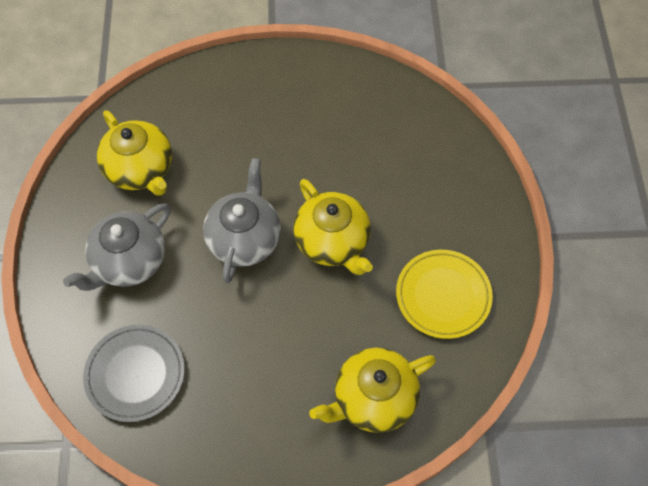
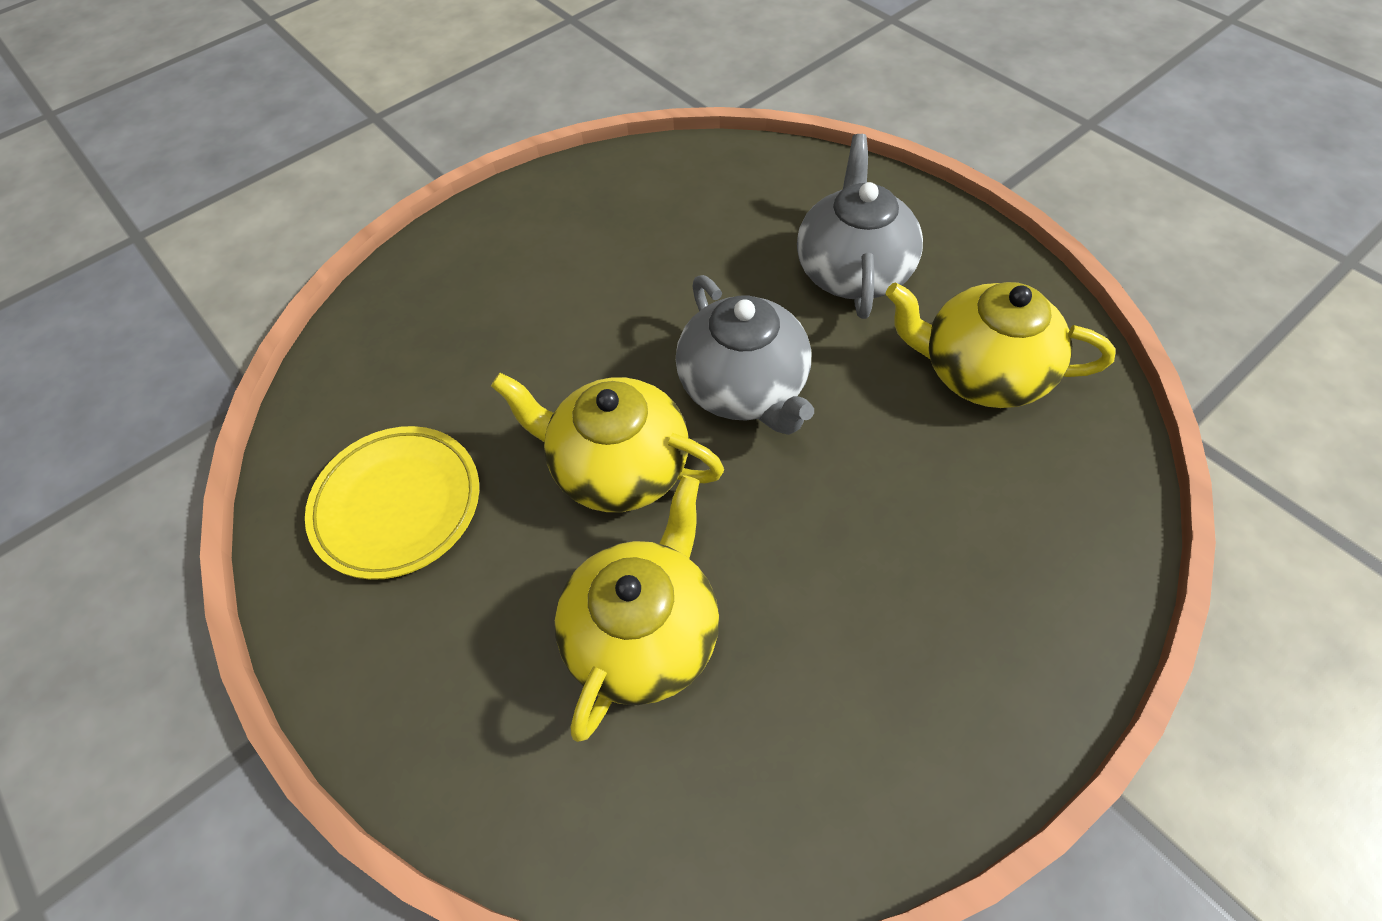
camera: 145 degrees right, 5 degrees down
(135, 374) = (716, 191): grey plate -> none
(373, 398) = (421, 331): yellow teapot -> yellow teapot (644, 634)

